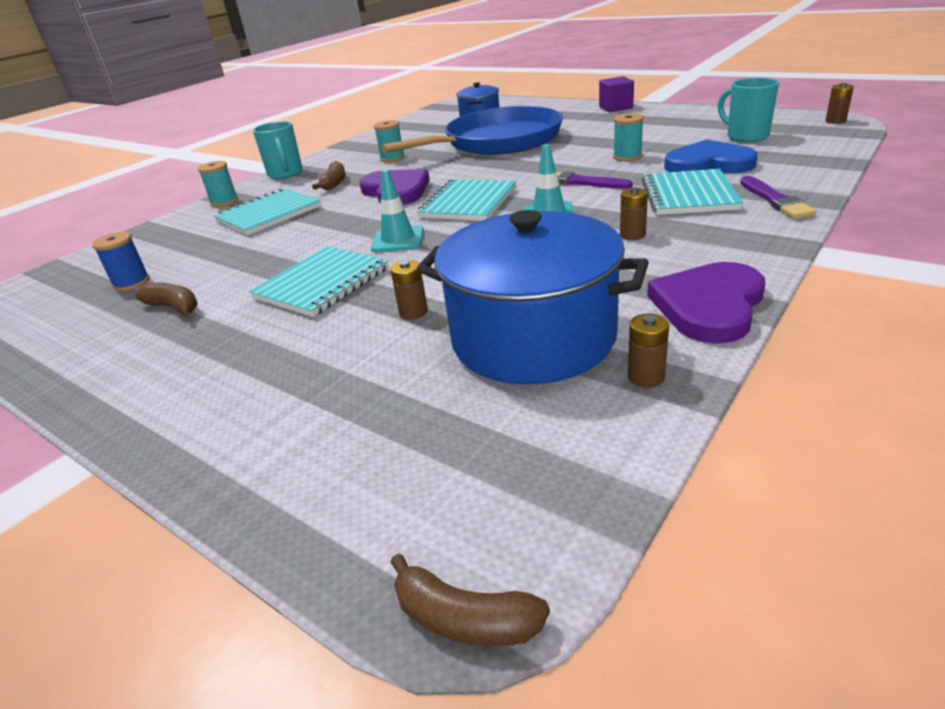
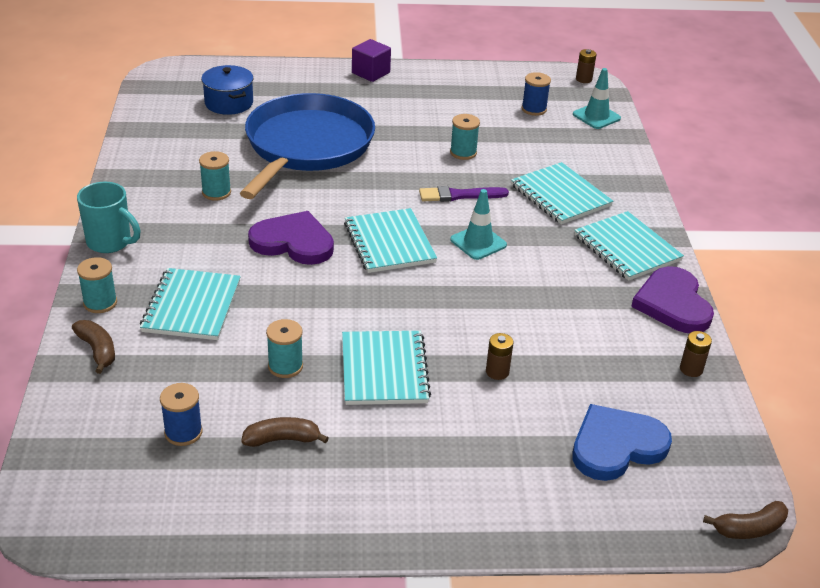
camera: 45 degrees left, 5 degrees up
(260, 262) = (285, 366): none -> turquoise spool
(334, 183) = (201, 244): brown banana -> brown banana (97, 350)
(398, 240) = (384, 304): turquoise traffic cone -> turquoise traffic cone (596, 116)
(533, 338) = (601, 364): blue pot -> none
(632, 235) = (565, 250): brown battery -> none
(708, 164) = (539, 152): blue heart -> blue heart (616, 446)
(713, 246) = (627, 248): none -> turquoise notebook
(745, 136) = (534, 109): turquoise mug -> blue spool
(775, 200) = (623, 190): purple brush -> none

